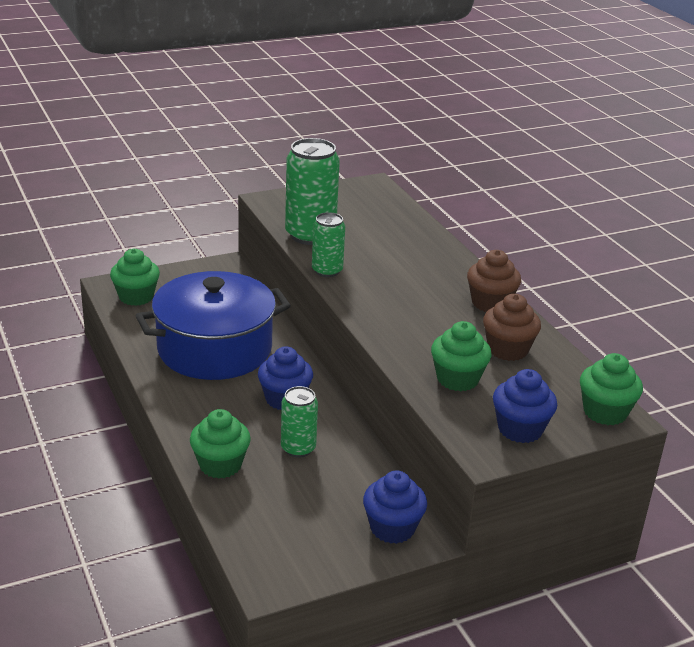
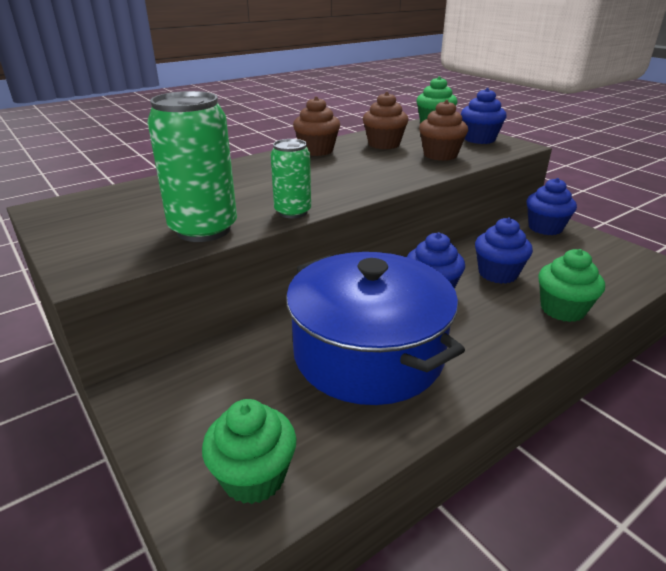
camera: 100 degrees left, 0 degrees up
(298, 448) = (498, 273): green can -> blue cupcake
(457, 379) = (440, 155): green cupcake -> brown cupcake

